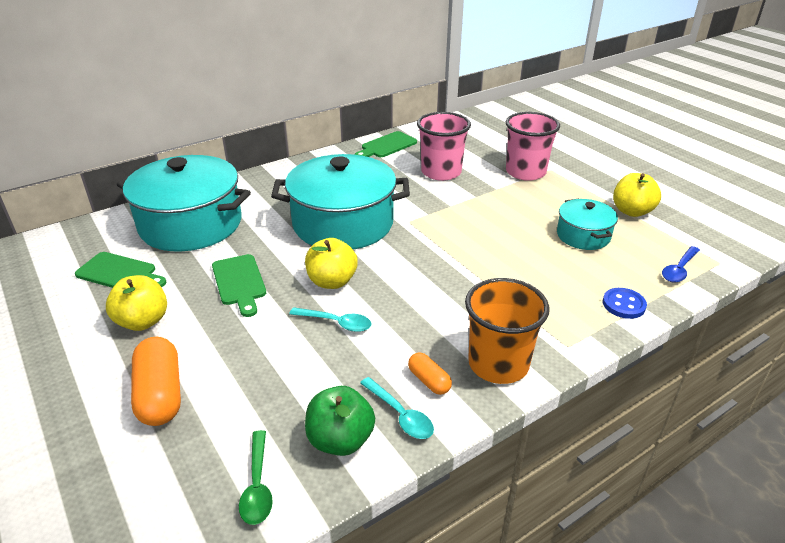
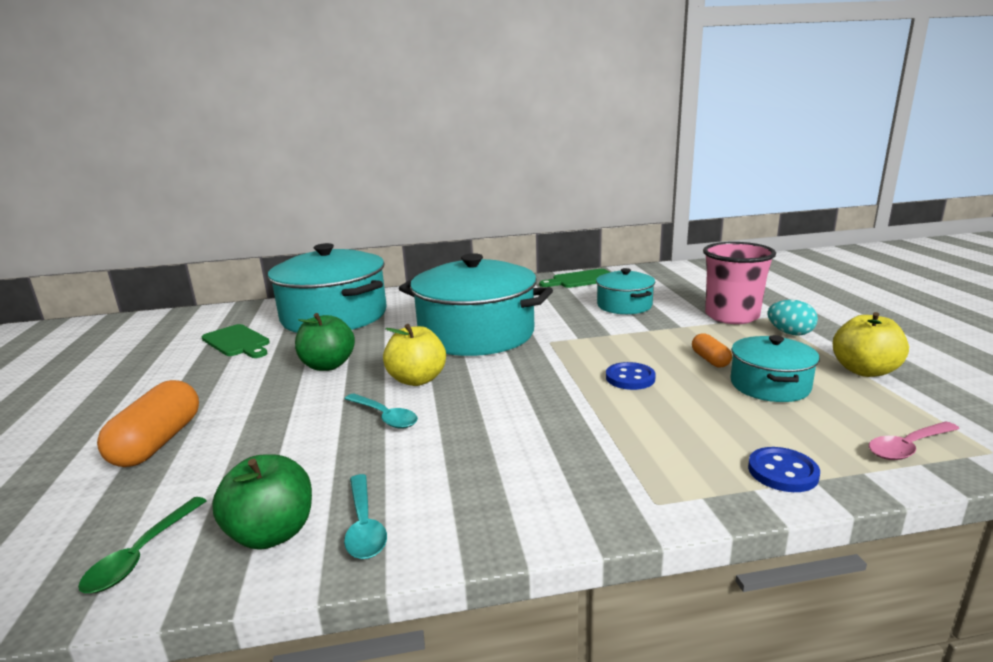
camera: 25 degrees right, 15 degrees down
(143, 321) = (213, 380): yellow apple -> none
(239, 282) = (328, 365): green cutting board -> green apple
(429, 381) = (433, 497): orange capsule -> orange capsule (710, 360)
(441, 172) = (624, 305): pink cup -> turquoise pot
(491, 247) = (630, 378): none -> blue button
(498, 364) = (538, 501): orange cup -> none
(572, 183) = (790, 333): none -> turquoise egg
(679, 269) = (908, 447): blue spoon -> pink spoon

